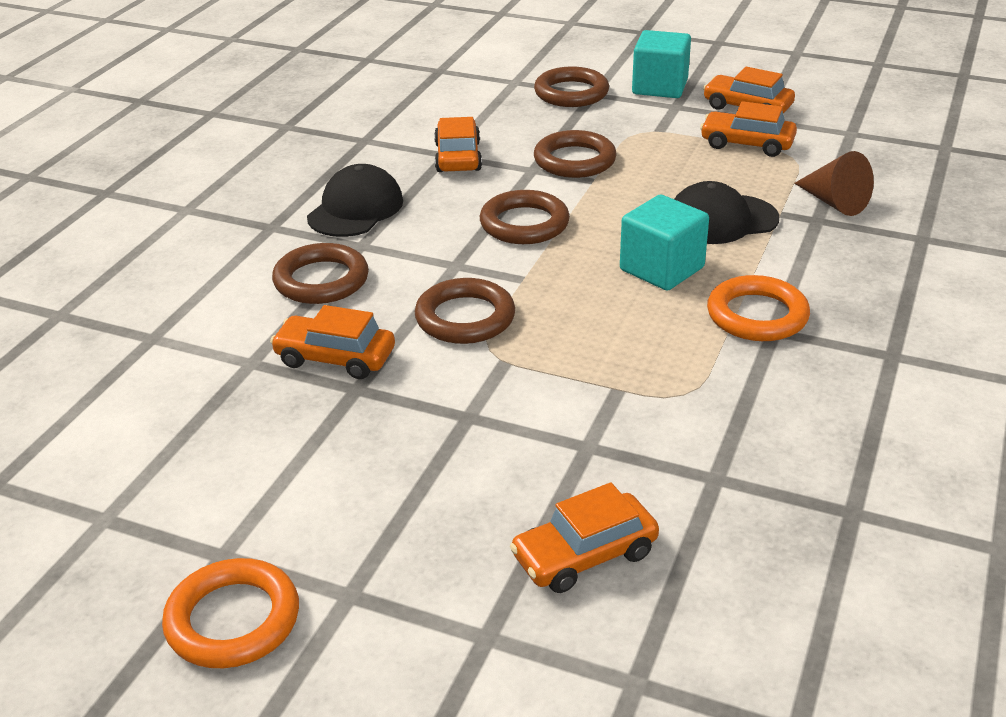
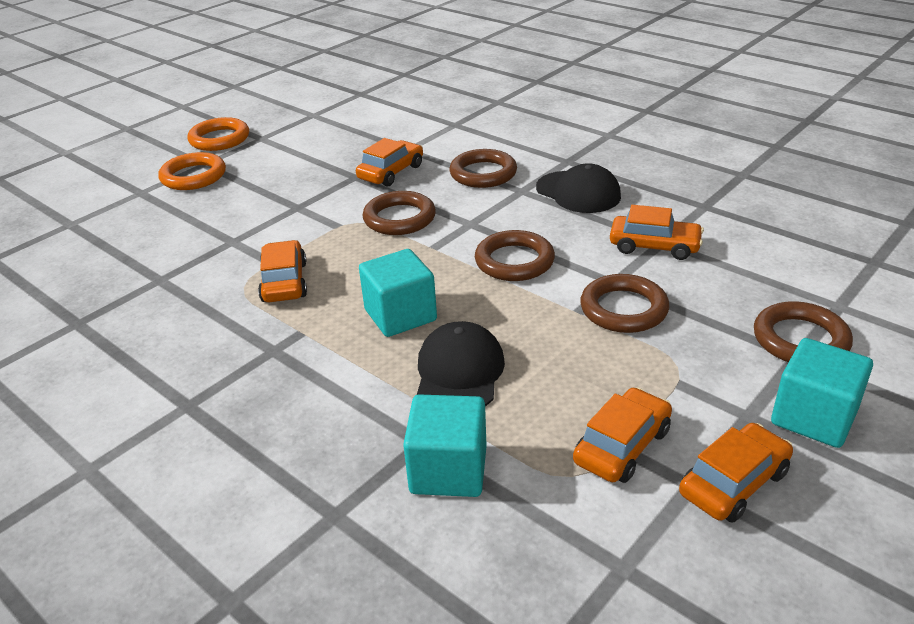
camera: 110 degrees right, 0 degrees up
(584, 555) = (155, 224): orange car -> orange car (284, 282)
(757, 315) = (299, 347): orange ring -> orange ring (193, 176)
(834, 202) = (448, 470): brown cone -> turquoise cube

